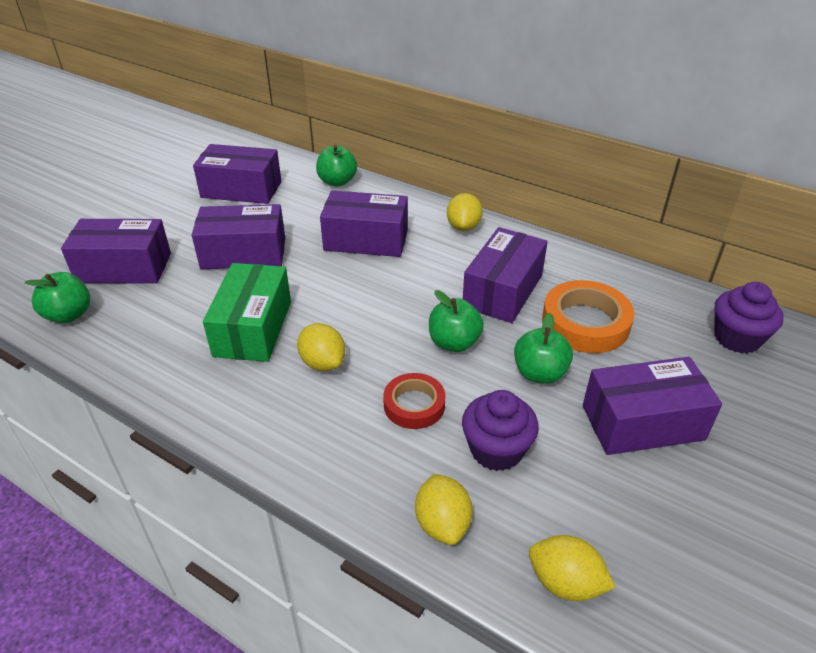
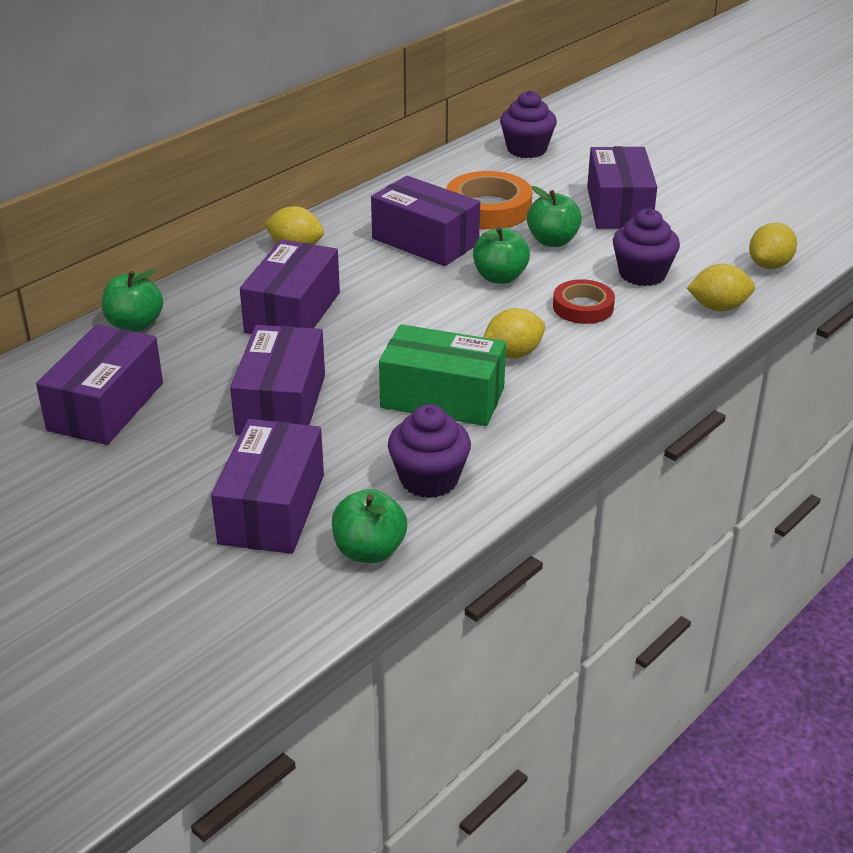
camera: 80 degrees left, 5 degrees down
(145, 333) = (429, 479): none -> purple cupcake

